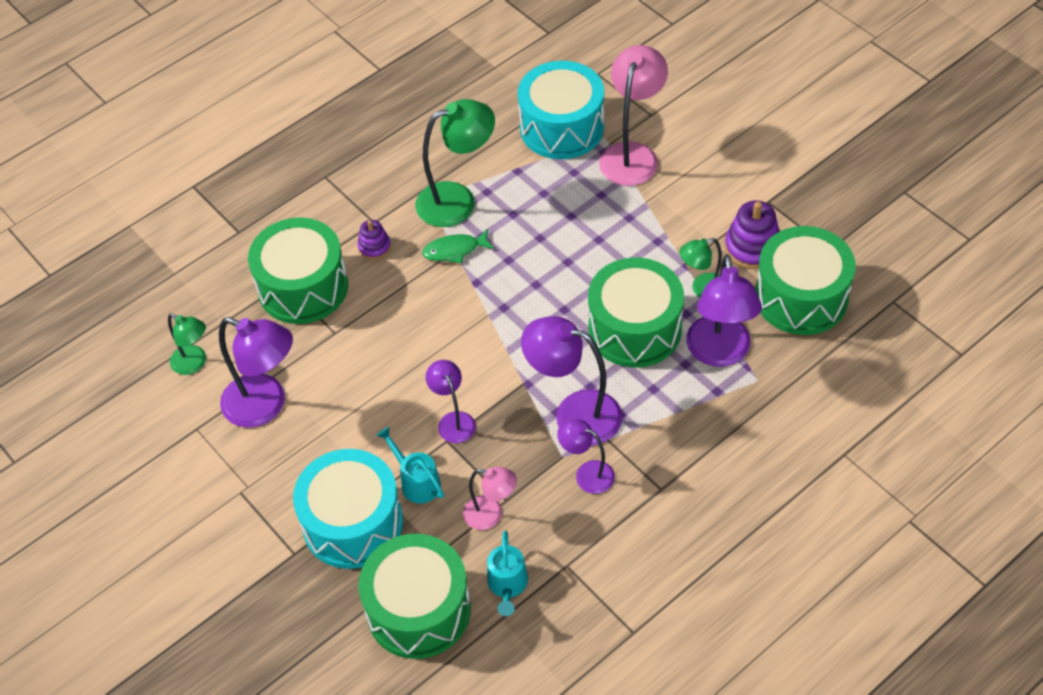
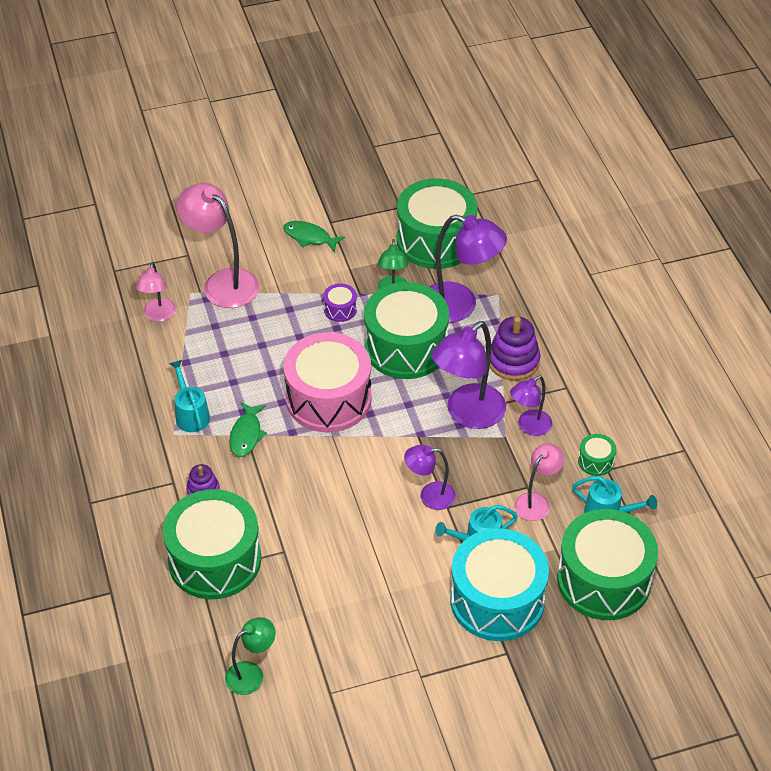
camera: 70 degrees left, 5 degrees down
(265, 406) = (335, 629): purple lamp -> none
(458, 200) = (190, 414): green lamp -> turquoise watering can
(532, 293) = (328, 398): none -> pink drum
(562, 127) = (158, 315): turquoise drum -> pink lamp
(572, 551) = (596, 461): none -> green drum
(653, 256) = (340, 309): none -> purple drum
(735, 194) = (310, 237): none -> green fish
(752, 248) = (370, 248): purple stacking toy -> purple stacking toy (513, 361)

